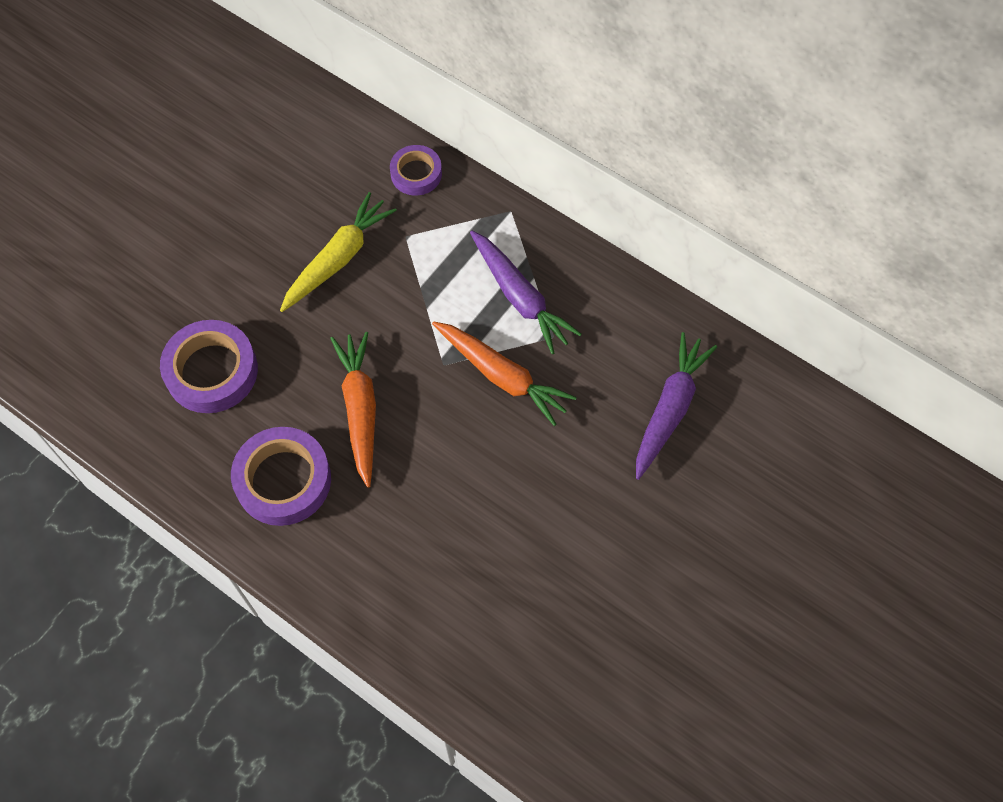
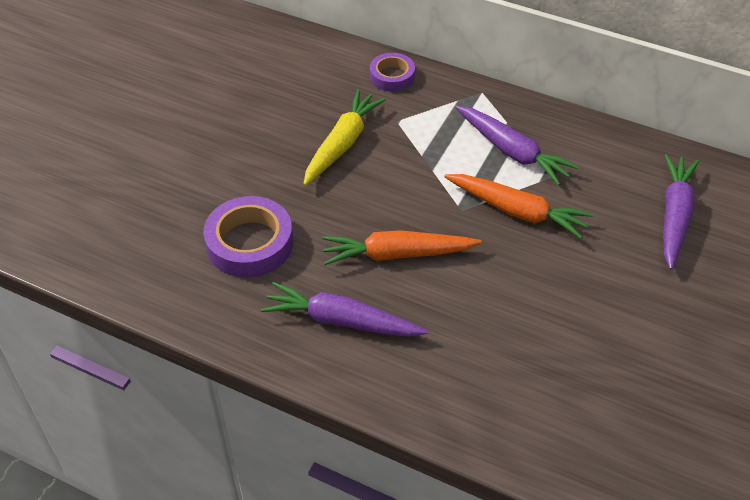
camera: 10 degrees left, 15 degrees down
(283, 480) = (341, 321): purple tape -> purple carrot
(360, 410) = (397, 254): orange carrot -> orange carrot turned 75 degrees counterclockwise

